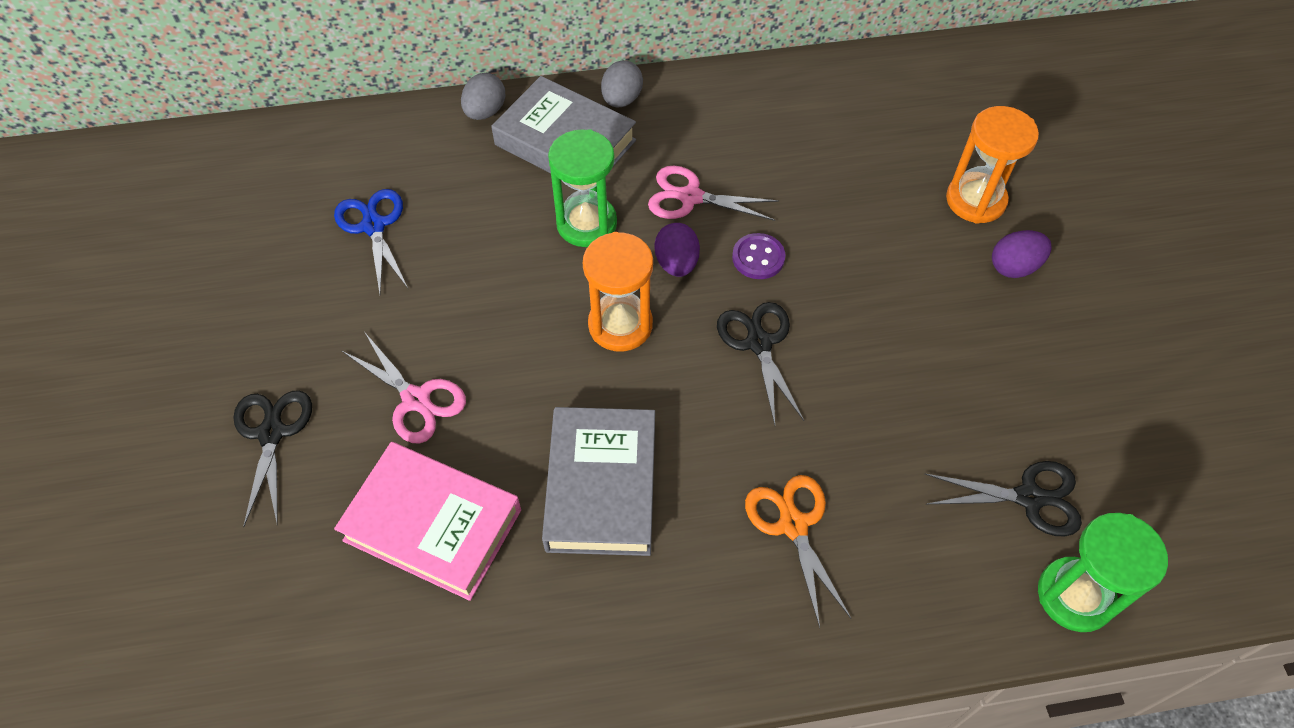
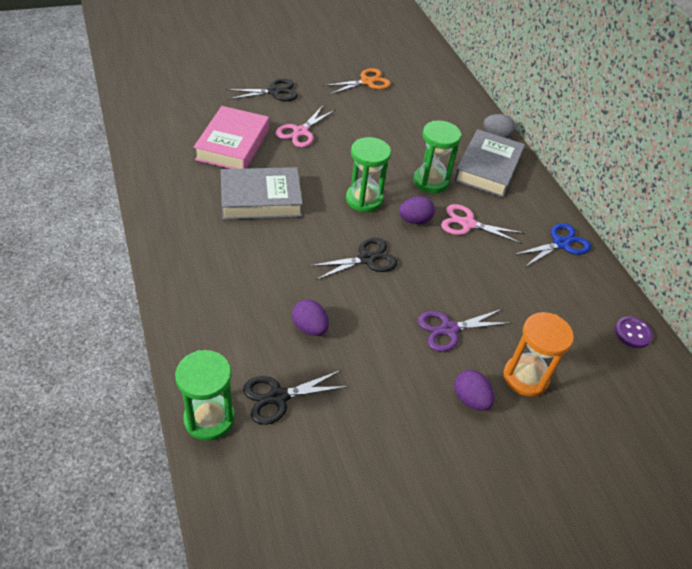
camera: 75 degrees right, 10 degrees down
(373, 226) = (401, 106): blue scissors -> blue scissors (561, 243)
(620, 325) = (364, 199): orange hourglass -> green hourglass
(621, 99) = (533, 189): grey egg -> none
(690, 197) = (467, 224): pink scissors -> pink scissors turned 75 degrees counterclockwise
(758, 258) = (431, 257): purple button -> purple button (632, 333)
(793, 525) = (246, 277): orange scissors -> orange scissors (367, 82)
(899, 265) = (449, 329): none -> purple scissors
(900, 441) = (310, 328): none -> purple egg
(1029, 497) = (278, 397): black scissors -> black scissors turned 75 degrees clockwise

